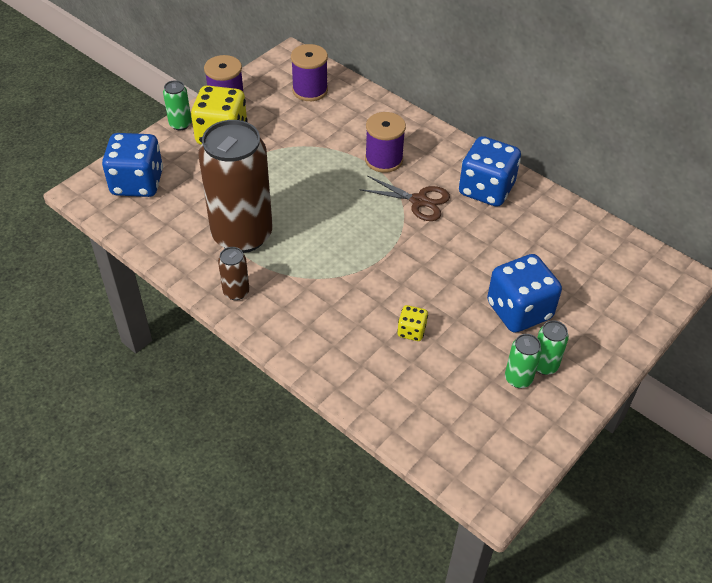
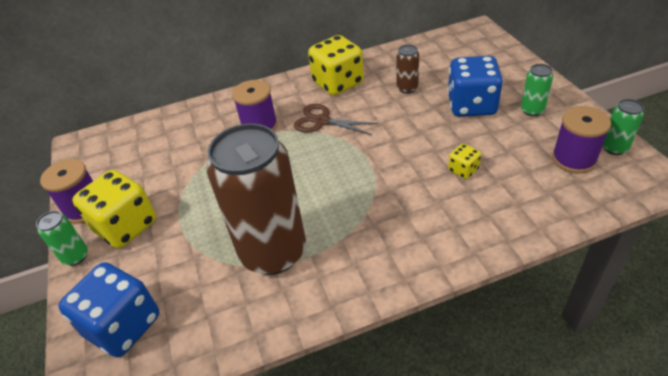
camera: 55 degrees left, 5 degrees down
(236, 292) = (346, 281): brown can -> brown can (407, 88)
(310, 90) = (134, 145): purple spool -> purple spool (574, 159)
(419, 201) = (322, 121): brown scissors -> brown scissors turned 120 degrees counterclockwise
(486, 189) = (338, 83): blue dice -> yellow dice
(518, 378) = (540, 127): green can -> green can (614, 148)

